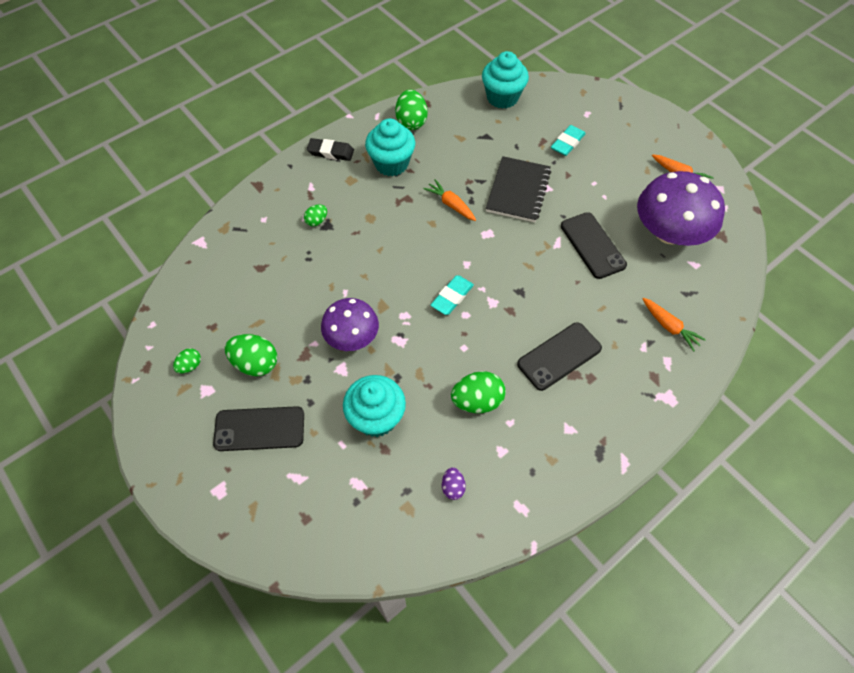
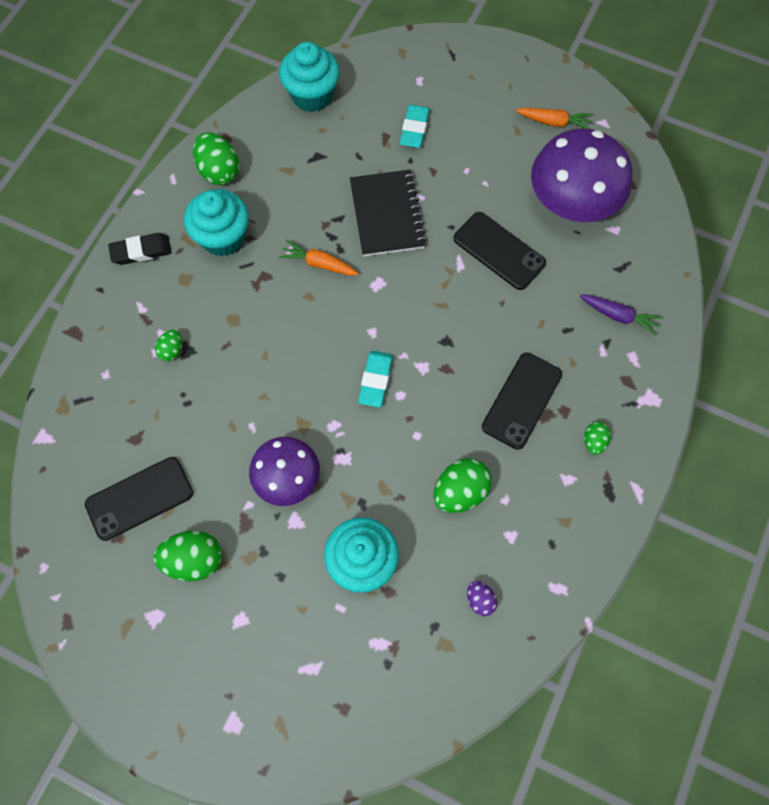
camera: 25 degrees left, 10 degrees up
(190, 366) = (119, 597): green egg -> green egg (594, 441)
(259, 429) = (240, 633): black phone -> black phone (139, 498)
(669, 327) = (619, 316): orange carrot -> purple carrot

